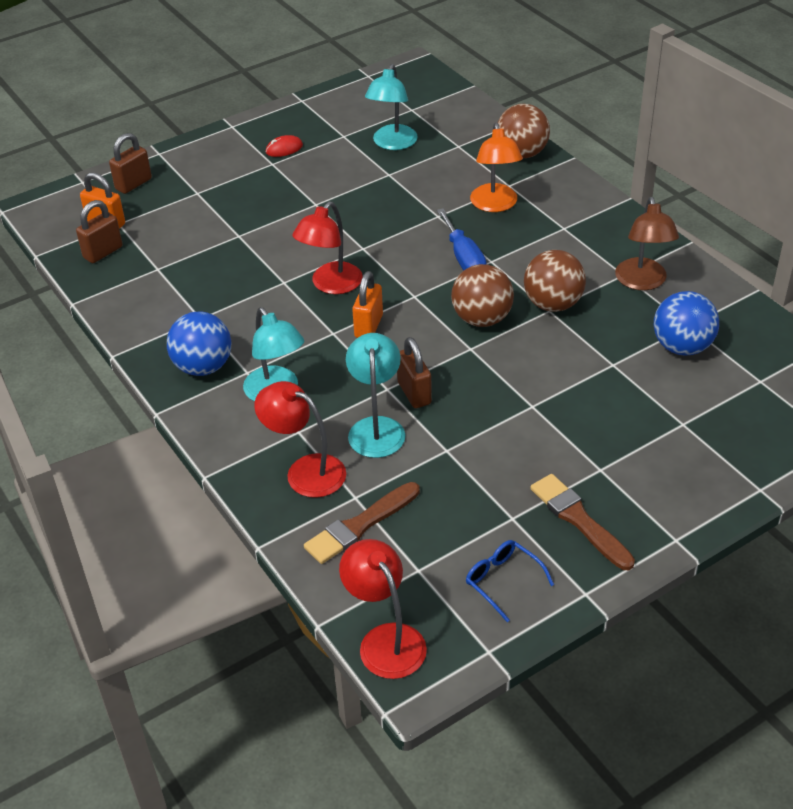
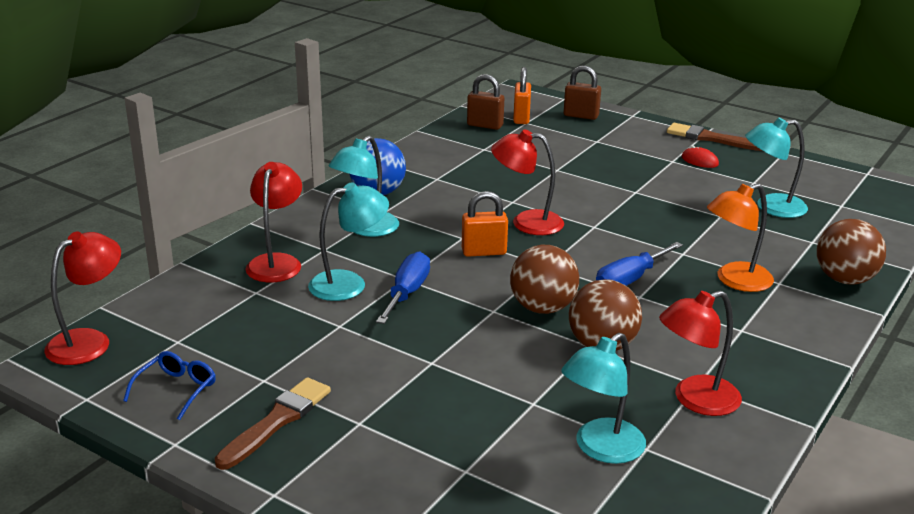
camera: 65 degrees right, 15 degrees down
(360, 525) = (221, 301): brown brush -> brown brush (710, 138)
(414, 393) = (407, 293): brown padlock -> blue screwdriver
(642, 282) = (695, 400): brown lamp -> red lamp
(682, 347) = (600, 449): blue ball -> turquoise lamp

